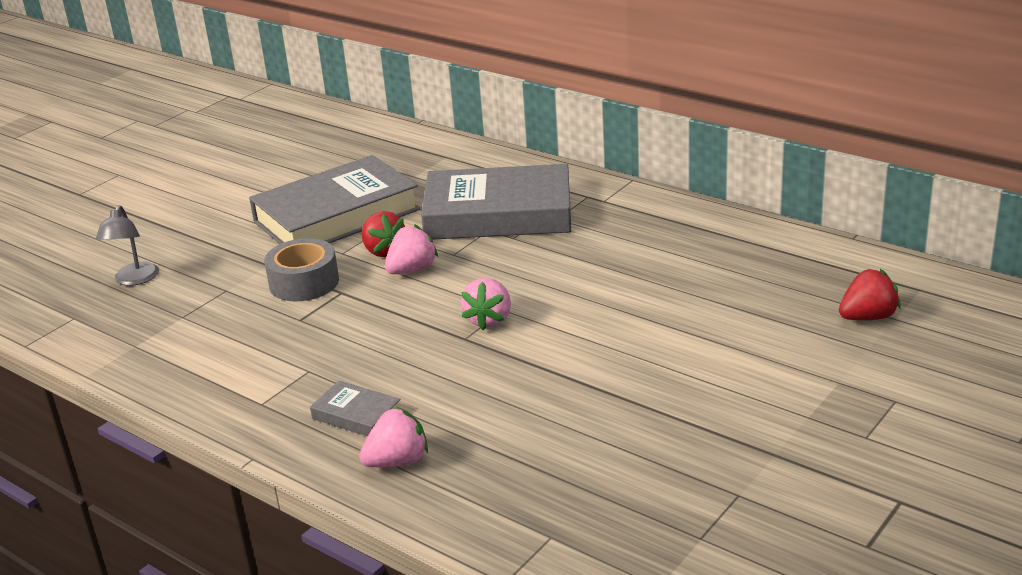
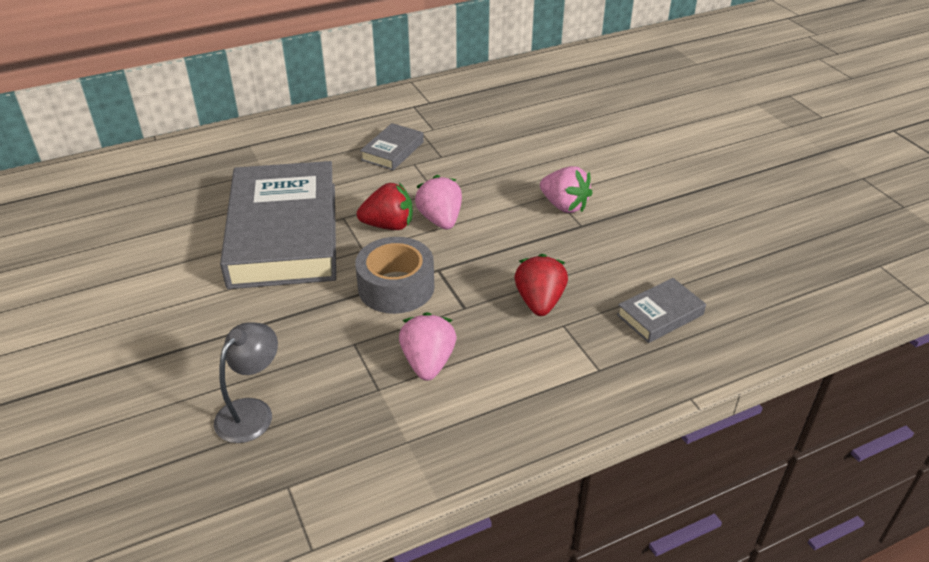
camera: 65 degrees left, 10 degrees up
(134, 280) = (252, 411): grey lamp -> grey lamp turned 90 degrees counterclockwise
(397, 461) = (745, 311): pink strawberry -> pink strawberry (428, 362)
(498, 214) = (392, 151): grey book -> grey book, size x0.42
(867, 317) = (690, 70): red strawberry -> red strawberry (539, 302)

